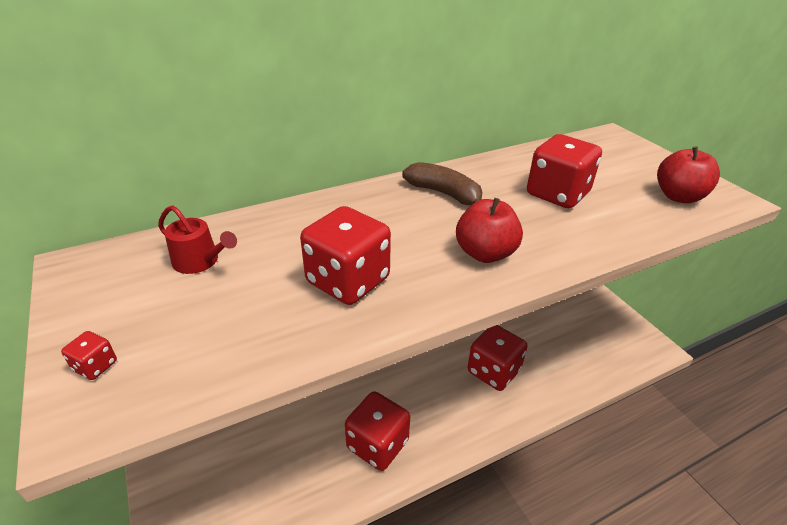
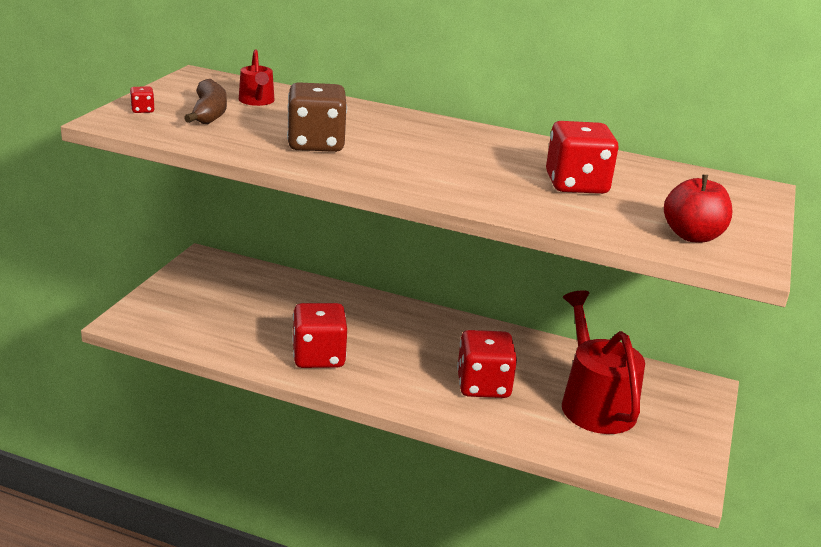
camera: 45 degrees right, 10 degrees down
(348, 281) = (316, 144): red dice -> brown dice
(444, 194) = (482, 144): brown banana -> brown banana (209, 113)
(485, 253) = (430, 176): red apple -> none
(552, 331) = (594, 403): none -> red watering can

